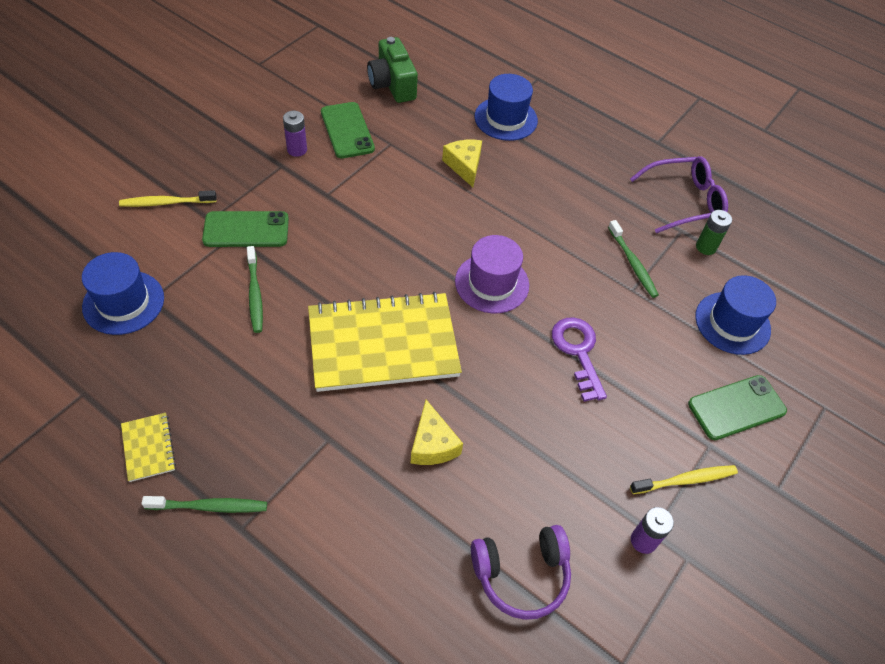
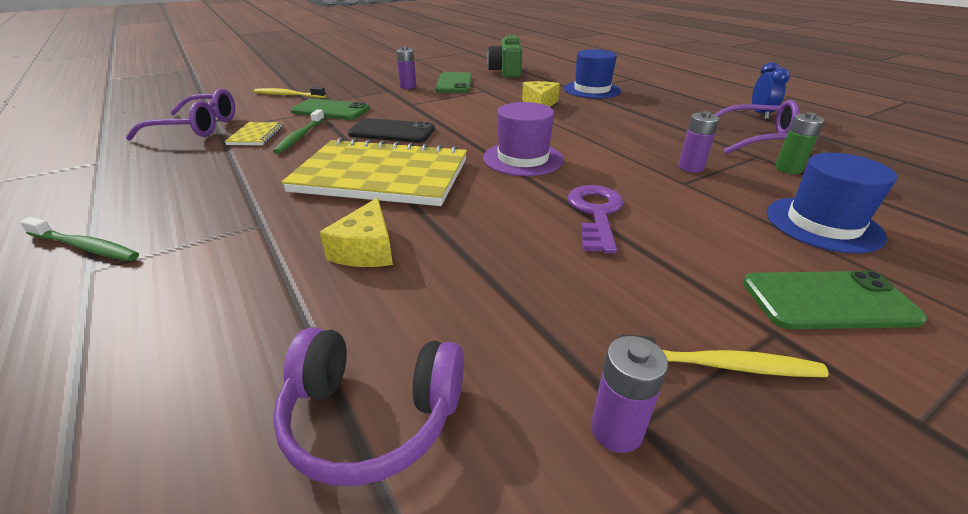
camera: 25 degrees right, 20 degrees down
(123, 302) = (197, 127): blue hat -> purple glasses
(149, 448) = (96, 199): yellow notebook -> yellow notebook (256, 135)
(343, 262) = (392, 132): none -> black phone
(633, 263) = (691, 167): green toothbrush -> purple battery
(676, 146) = (760, 114): none -> blue clock

